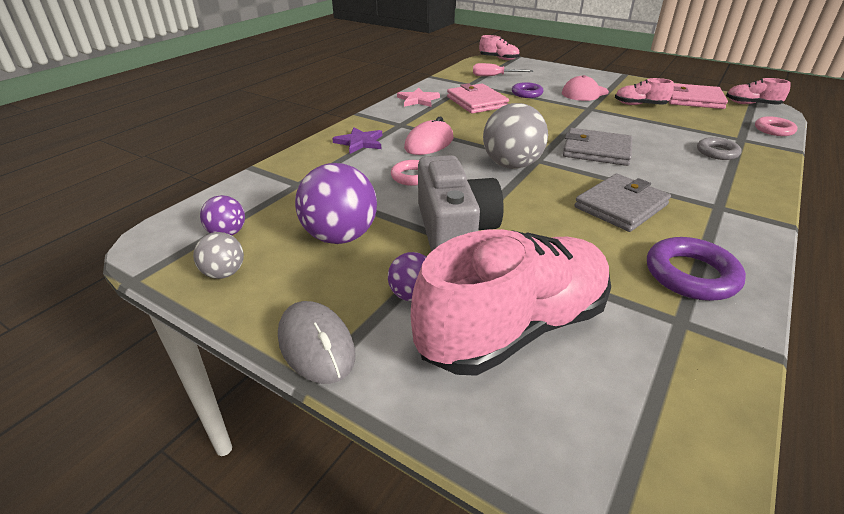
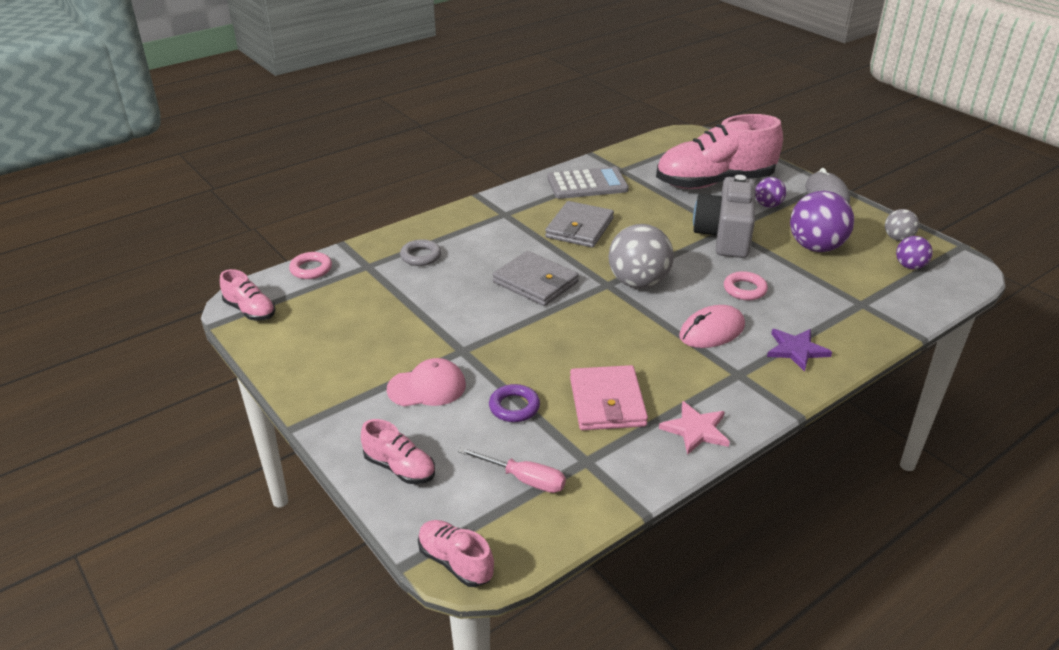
camera: 160 degrees left, 0 degrees up
(621, 206) = (579, 228): grey wallet -> grey wallet turned 45 degrees counterclockwise
(640, 105) = (388, 342): pink shoe -> pink shoe (400, 468)
(691, 275) = (587, 184): purple ring -> grey calculator
(693, 99) = (303, 336): pink wallet -> none

